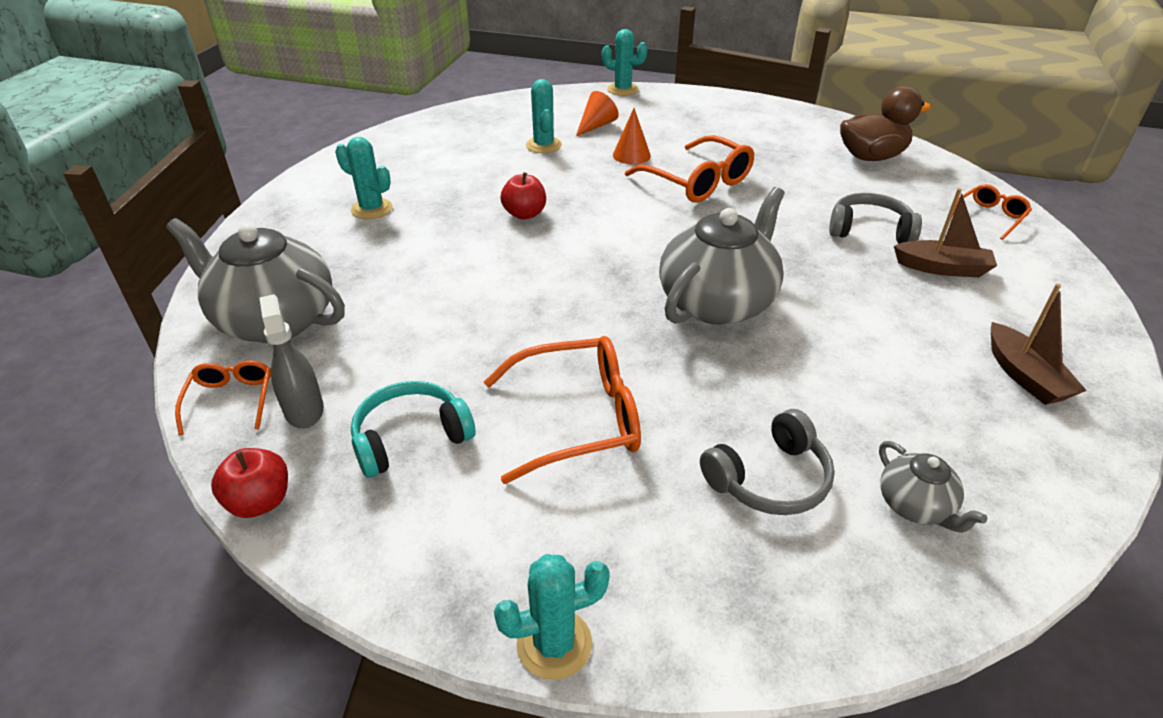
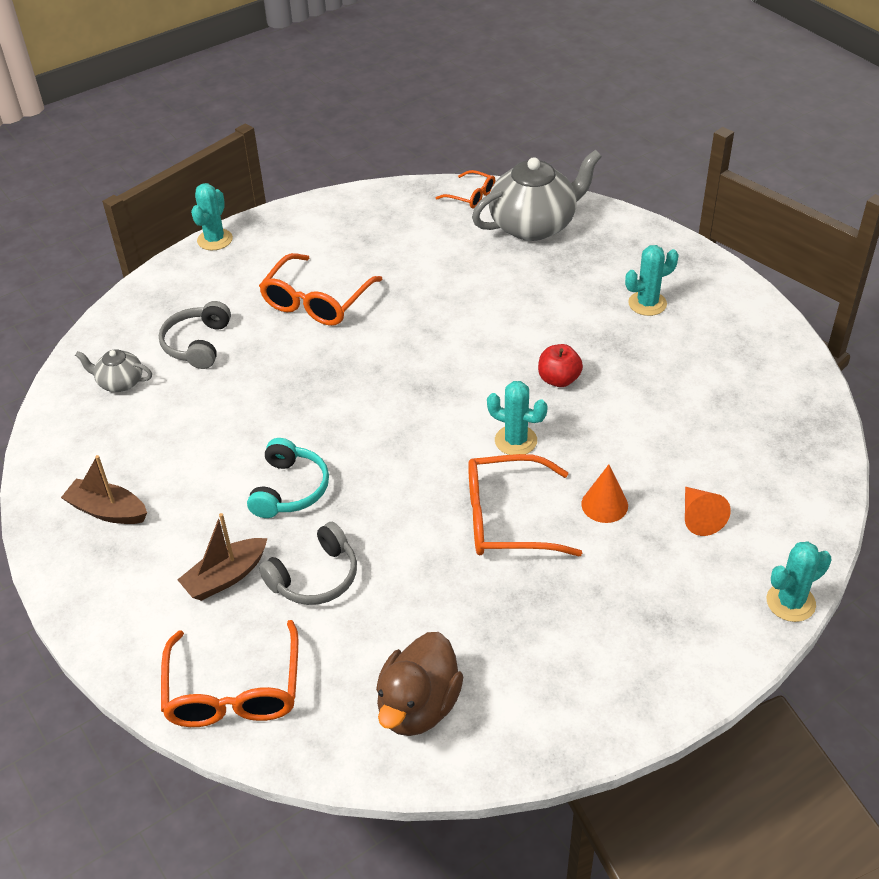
camera: 130 degrees right, 5 degrees up
(260, 501) = (384, 190): red apple -> none
(304, 410) = (435, 216): grey spray bottle -> none
(410, 438) = (372, 242): turquoise headphones -> turquoise headphones (289, 489)
(543, 145) = (683, 452): turquoise cactus -> turquoise cactus (516, 441)
(717, 302) = (339, 416): grey teapot -> none
(989, 217) = (234, 691): orange glasses -> orange glasses, size x1.81

